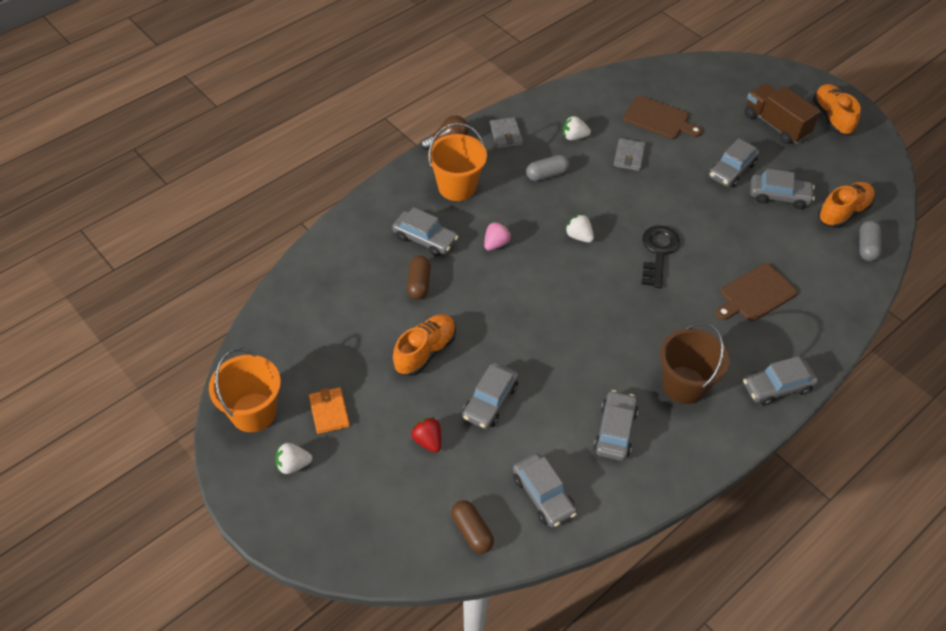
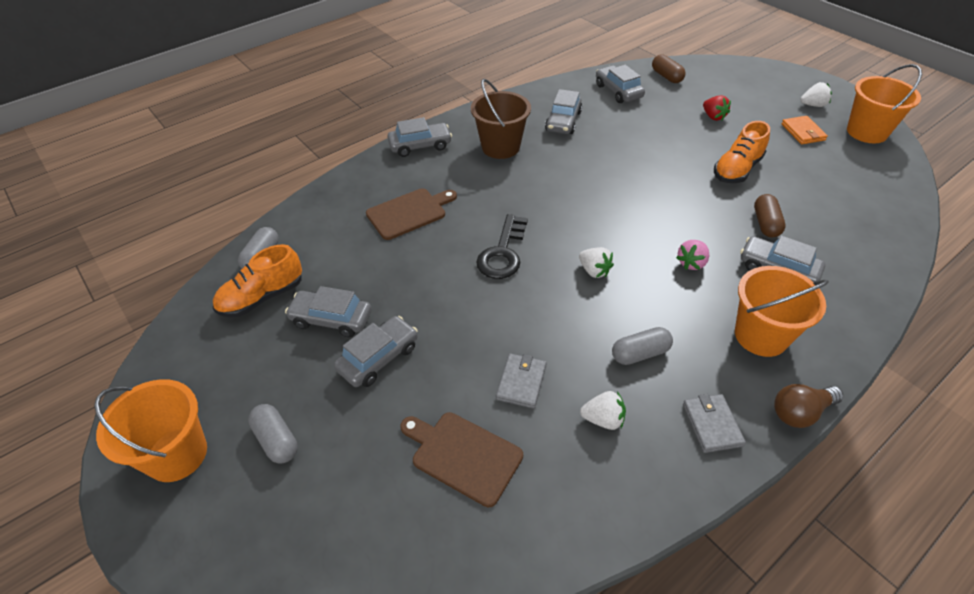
camera: 175 degrees left, 5 degrees down
(490, 401) = (668, 138): grey car -> none
(775, 125) = (276, 440): brown truck -> grey capsule
(831, 118) = (177, 454): orange shoe -> orange bucket

